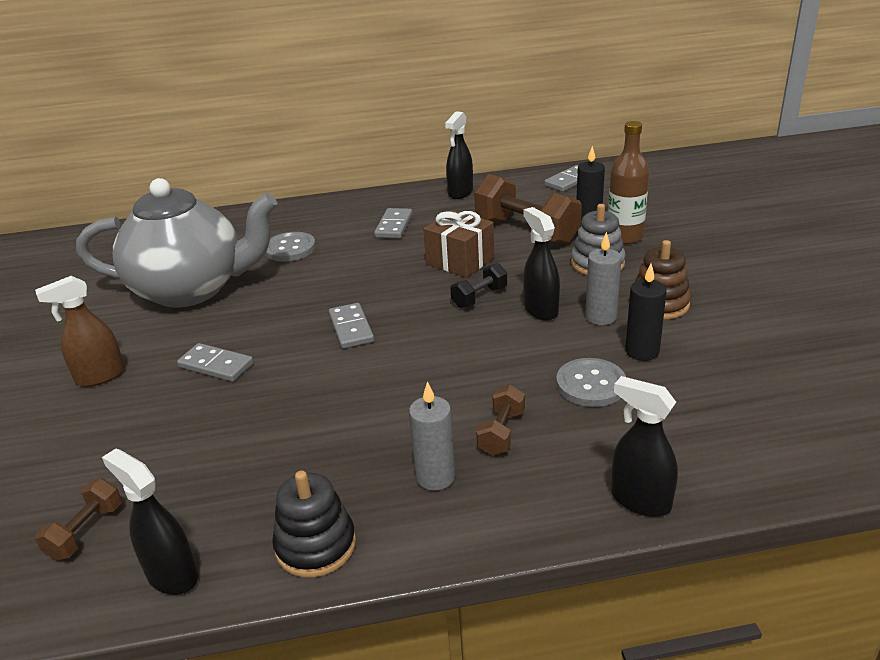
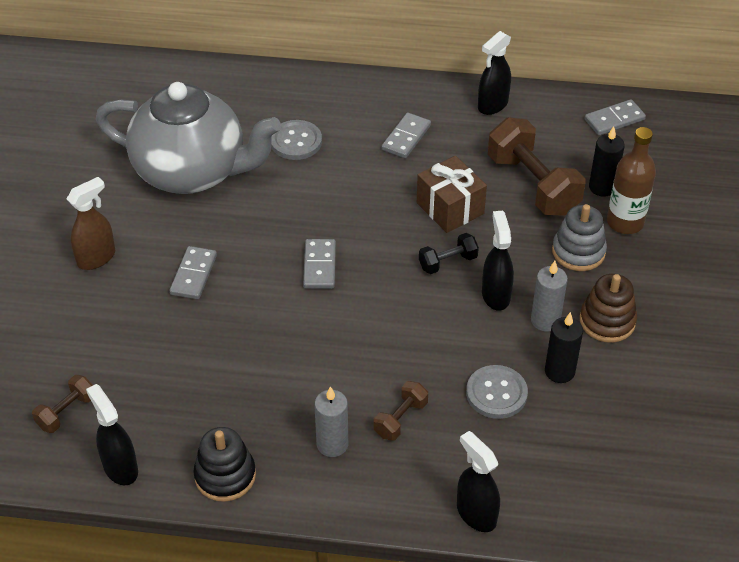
camera: 15 degrees right, 15 degrees up
(100, 376) = (96, 258): brown spray bottle -> brown spray bottle turned 150 degrees clockwise
(216, 365) = (193, 275): grey domino -> grey domino turned 60 degrees clockwise

